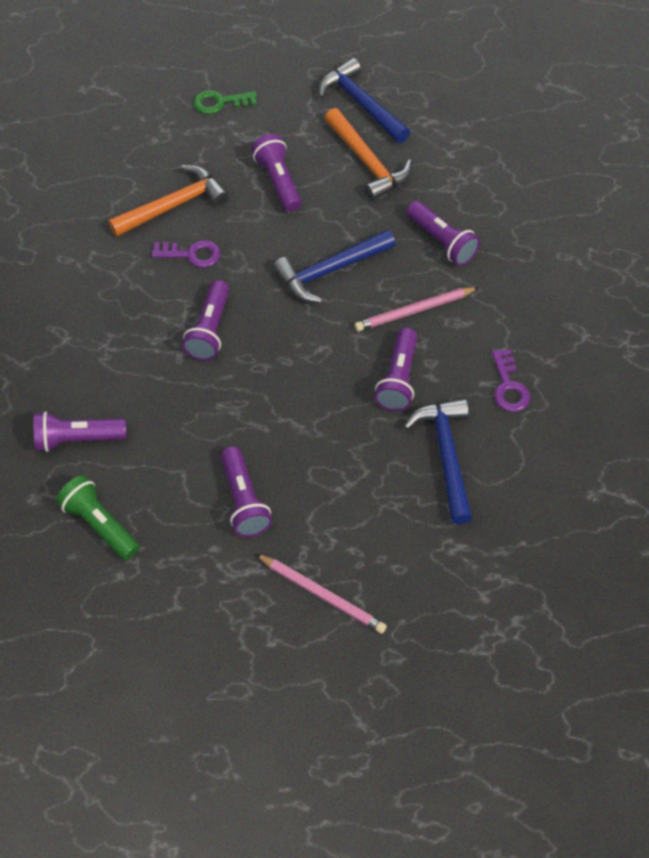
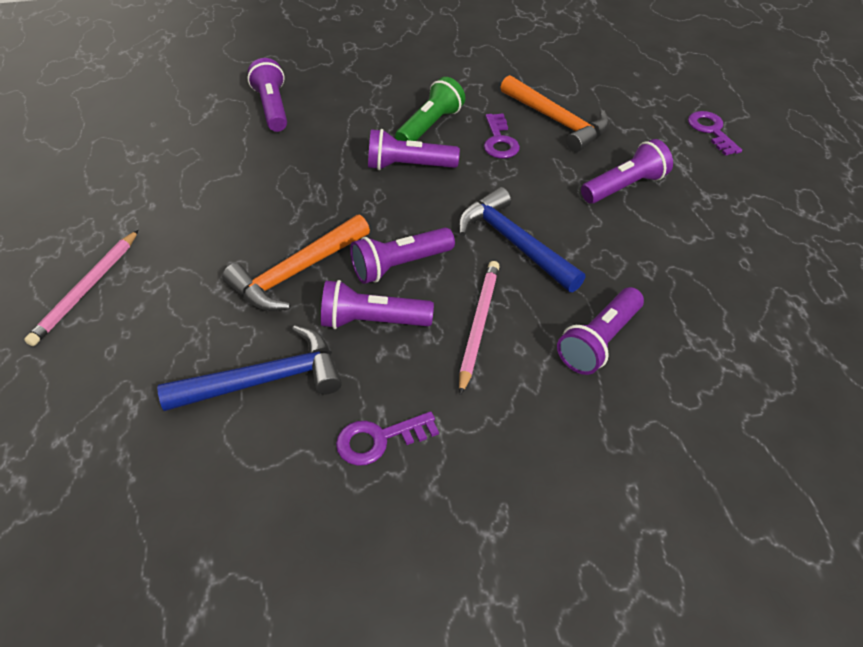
camera: 80 degrees right, 10 degrees down
(100, 524) = (183, 133): green flashlight -> green flashlight (430, 126)
(220, 102) = (711, 131): green key -> purple key
(244, 500) = (205, 217): purple flashlight -> purple flashlight (400, 265)
(361, 104) = (784, 238): blue hammer -> none
(367, 163) = (693, 255): orange hammer -> orange hammer (296, 273)
(414, 310) = (479, 325): pink pencil -> pink pencil turned 45 degrees clockwise

